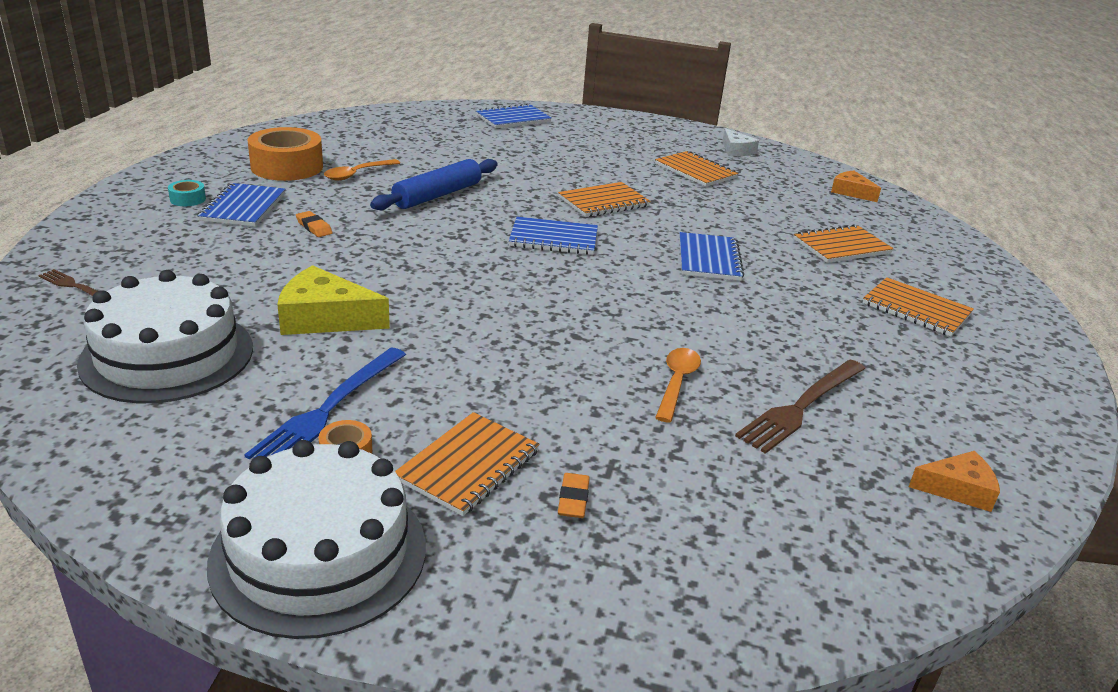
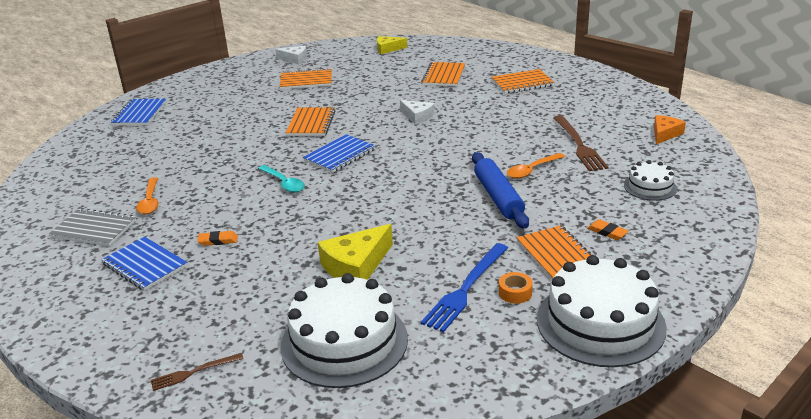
camera: 50 degrees left, 0 degrees up
(188, 199) = (95, 290): turquoise tape -> none
(287, 167) = (94, 229): orange tape -> grey notebook
(329, 409) = (466, 289): blue fork -> blue fork turned 60 degrees clockwise
(437, 195) = (228, 178): blue rolling pin -> blue rolling pin (498, 197)
(458, 226) = (284, 183): none -> turquoise spoon
(676, 383) = (532, 170): orange spoon -> orange spoon turned 90 degrees counterclockwise
(708, 259) = (417, 116): blue notebook -> white cheese
(758, 513) = (650, 187): none -> white cake
(851, 192) = (388, 49): orange cheese -> yellow cheese

